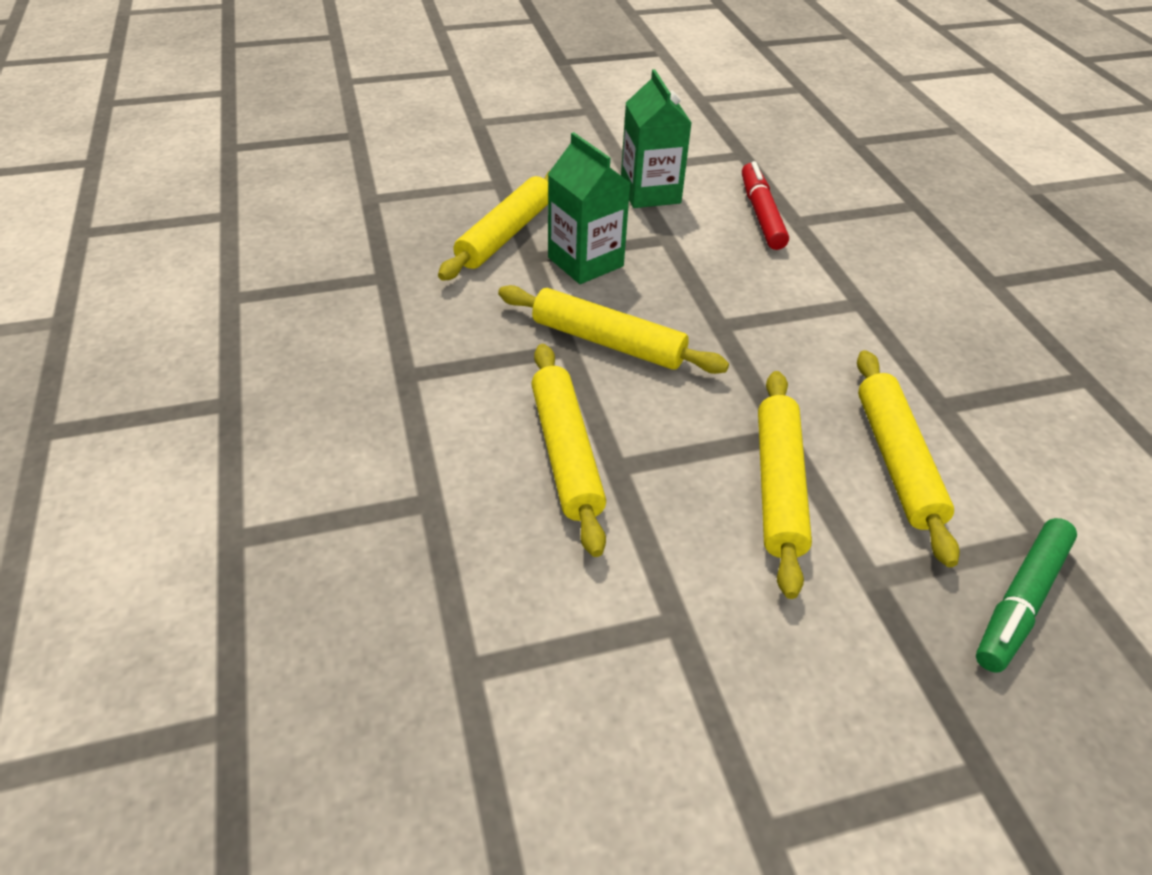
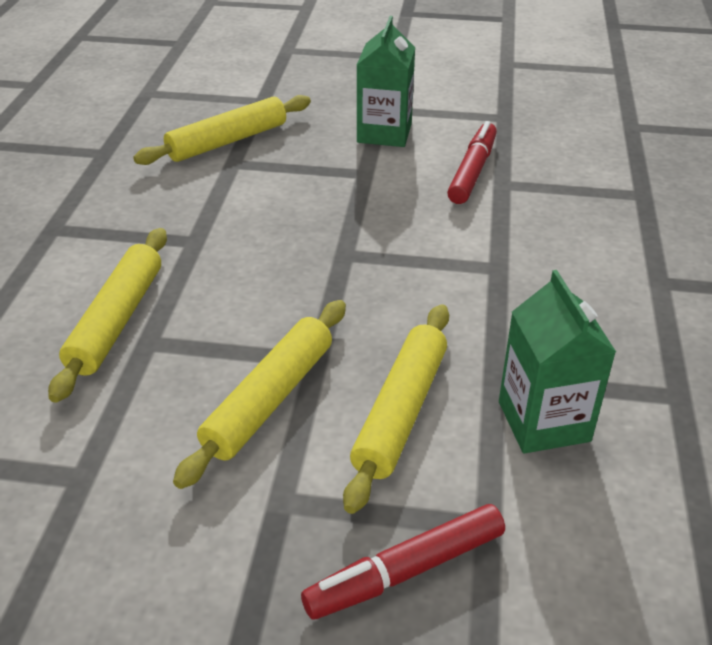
camera: 25 degrees right, 5 degrees down
(585, 262) = (274, 177): green carton -> green carton (543, 421)
(608, 342) = (233, 244): yellow rolling pin -> none
(1020, 601) = (405, 571): green marker -> red marker

